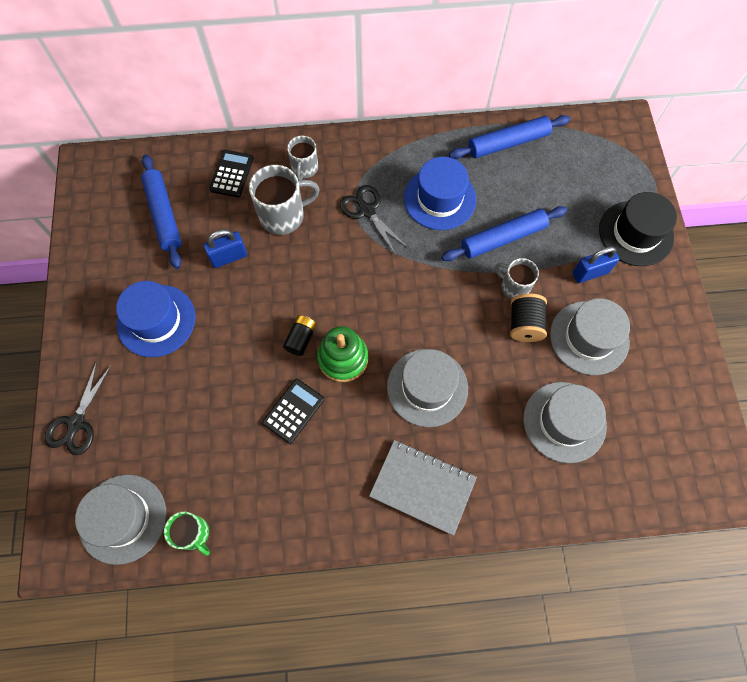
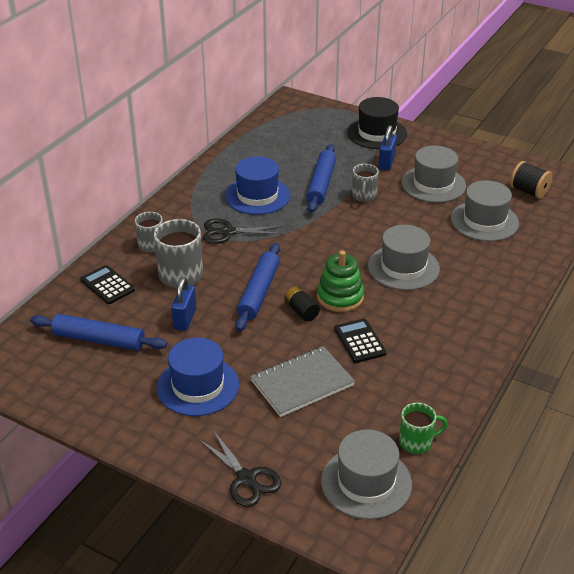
camera: 55 degrees left, 30 degrees down
(422, 487) = (479, 303): grey notebook -> grey notebook (302, 383)
(508, 143) = (248, 148): blue rolling pin -> blue rolling pin (258, 292)
(514, 287) = (364, 196): grey mug -> grey mug turned 60 degrees counterclockwise
(524, 324) = (397, 205): black spool -> black spool (529, 191)

